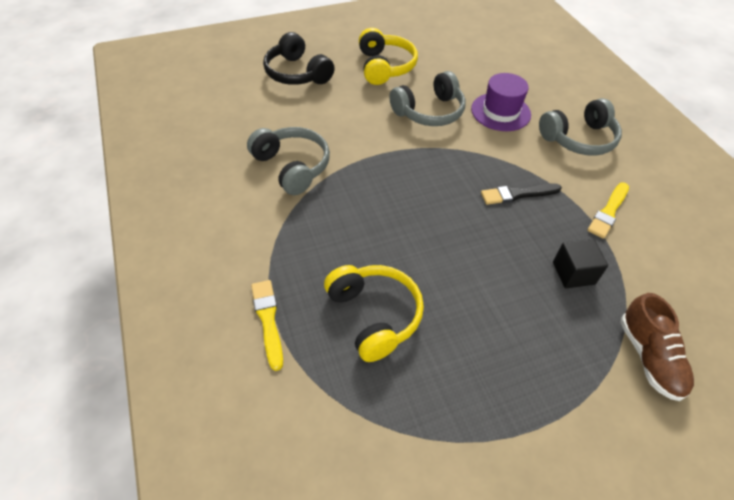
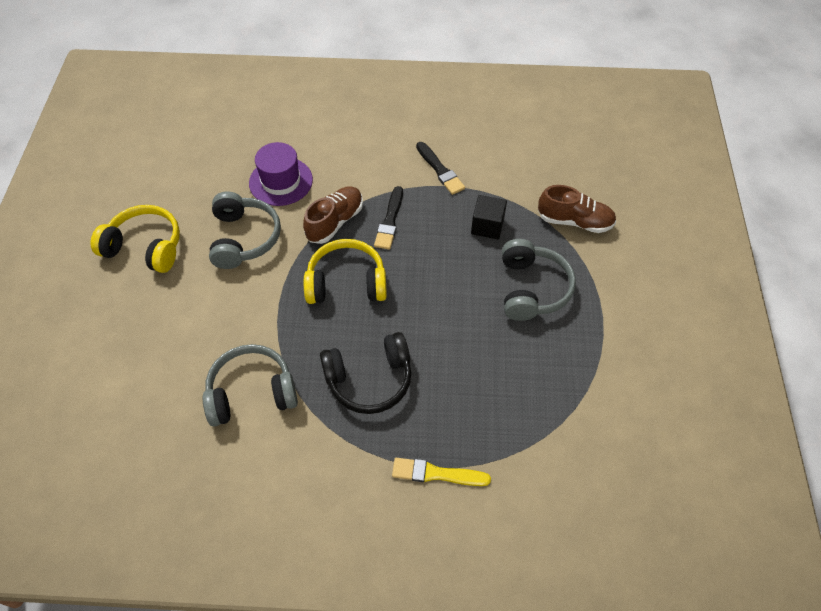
camera: 65 degrees left, 5 degrees up
(297, 73) = (95, 337): black headphones -> black headphones (369, 380)
(374, 315) = (467, 385): yellow headphones -> yellow headphones (346, 283)
(487, 158) = (335, 222): none -> brown shoe
(578, 139) = (350, 143): grey headphones -> grey headphones (532, 289)
(608, 212) = (440, 170): yellow brush -> black brush

